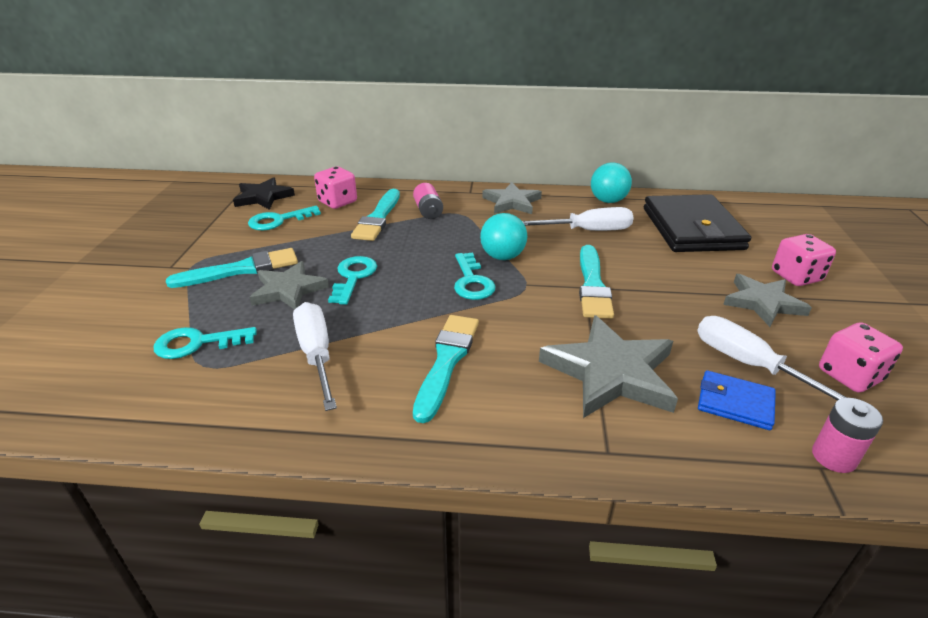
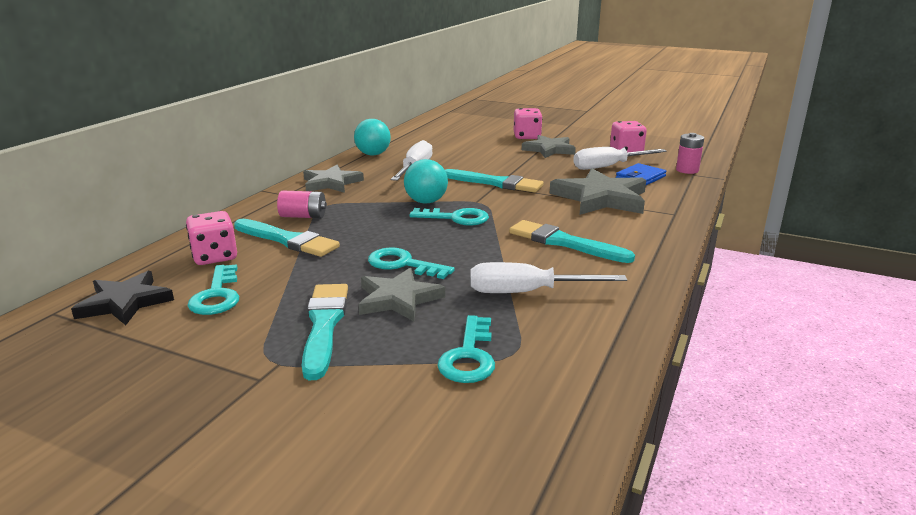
camera: 70 degrees left, 10 degrees down
(692, 228) = (444, 143): black wallet -> none

